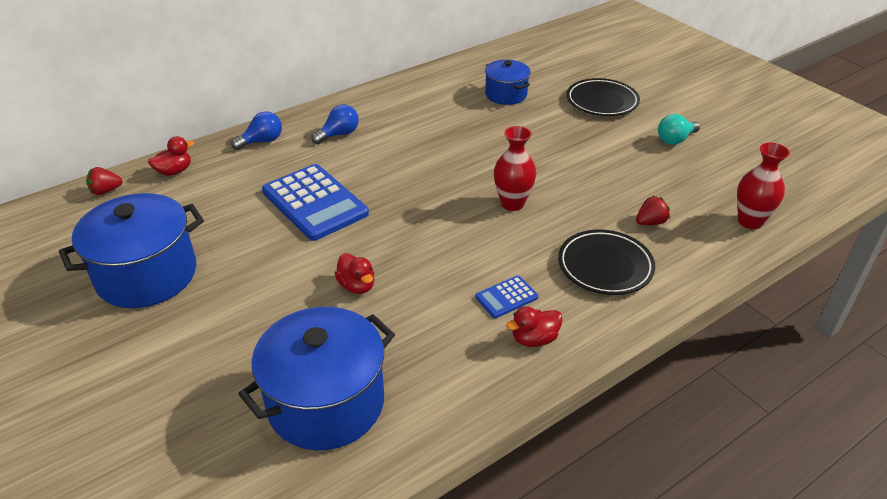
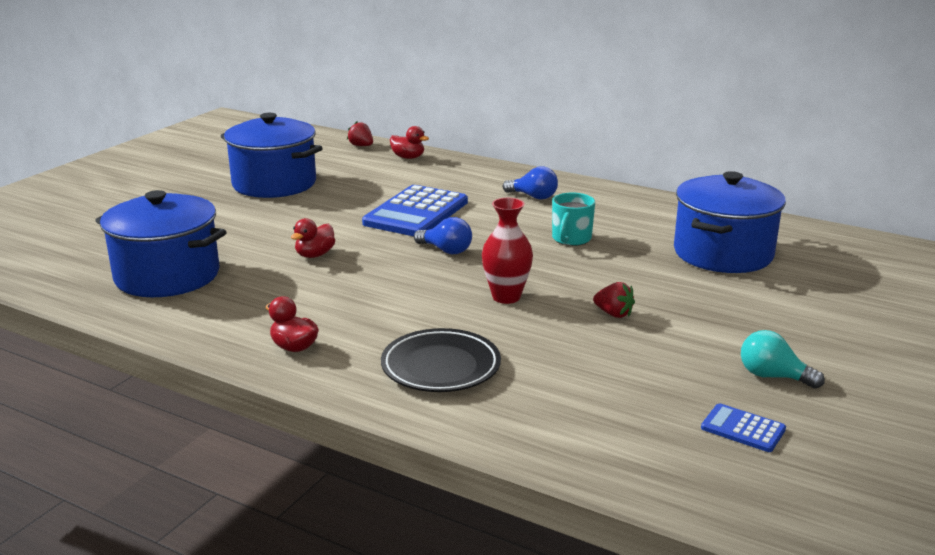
camera: 65 degrees right, 15 degrees down
(262, 141) = (485, 173): blue light bulb -> blue light bulb (446, 250)
(435, 144) = (571, 239): none -> turquoise mug
(506, 95) = (723, 253): blue pot -> blue pot, size x1.73
(506, 297) = (347, 322): blue calculator -> blue calculator (743, 429)
(602, 101) = (796, 311): black plate -> none
(650, 222) = (554, 383): red strawberry -> red strawberry (613, 314)
(750, 221) = (633, 459): red vase -> none

